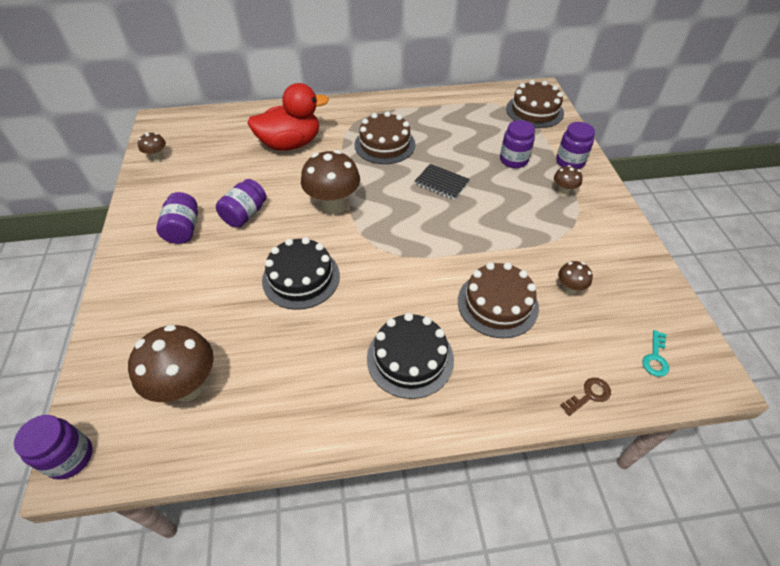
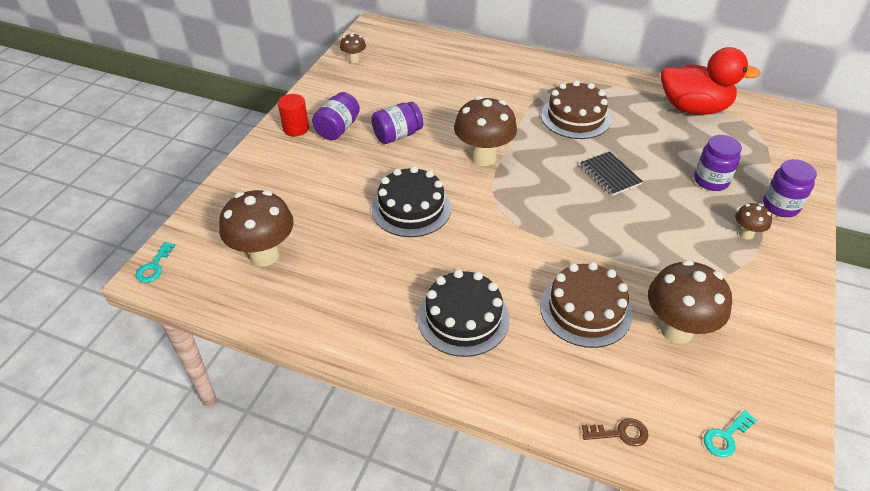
camera: 30 degrees right, 5 degrees down
(70, 457) = (154, 267): purple jar -> turquoise key
(140, 245) = (296, 128): none -> red cylinder
(290, 144) = (480, 86): red duck -> red duck (693, 108)
(534, 111) = (778, 138): brown cake -> none
(569, 289) = (676, 330): brown mushroom -> brown mushroom, size x2.02

